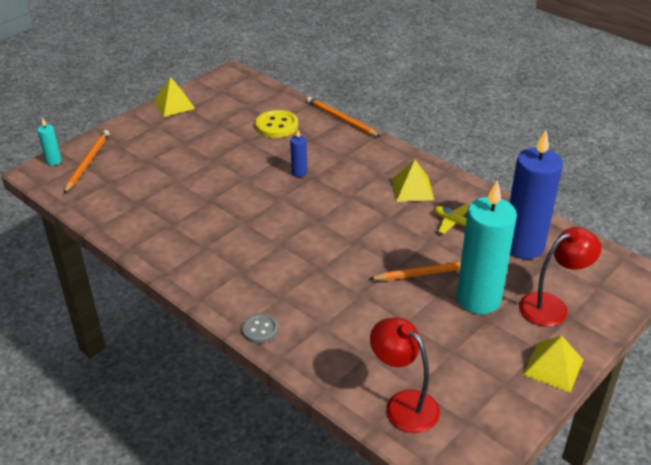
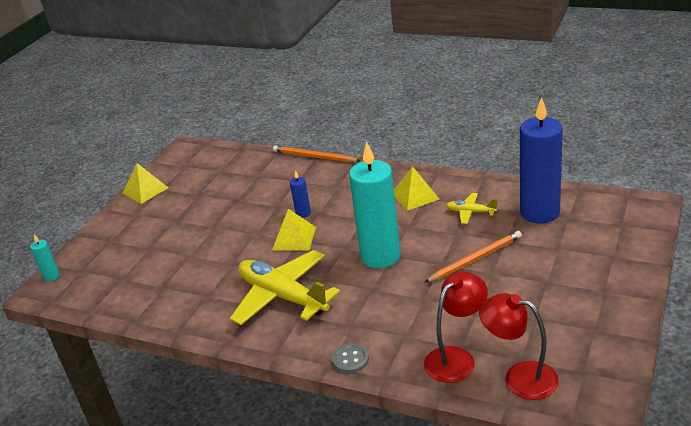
camera: 15 degrees left, 5 degrees down
(87, 162) = (88, 267): orange pencil -> none
(235, 248) = (283, 296): none -> yellow plane
(277, 125) = (257, 179): yellow button -> none
(478, 299) = (529, 268): turquoise candle -> turquoise candle (380, 256)
(552, 306) = (594, 253): red lamp -> red lamp (456, 358)
(553, 367) = (626, 302): yellow pyramid -> yellow pyramid (294, 238)

